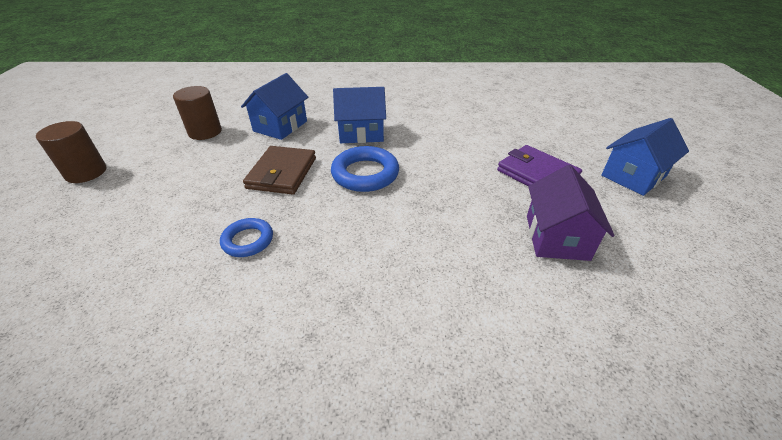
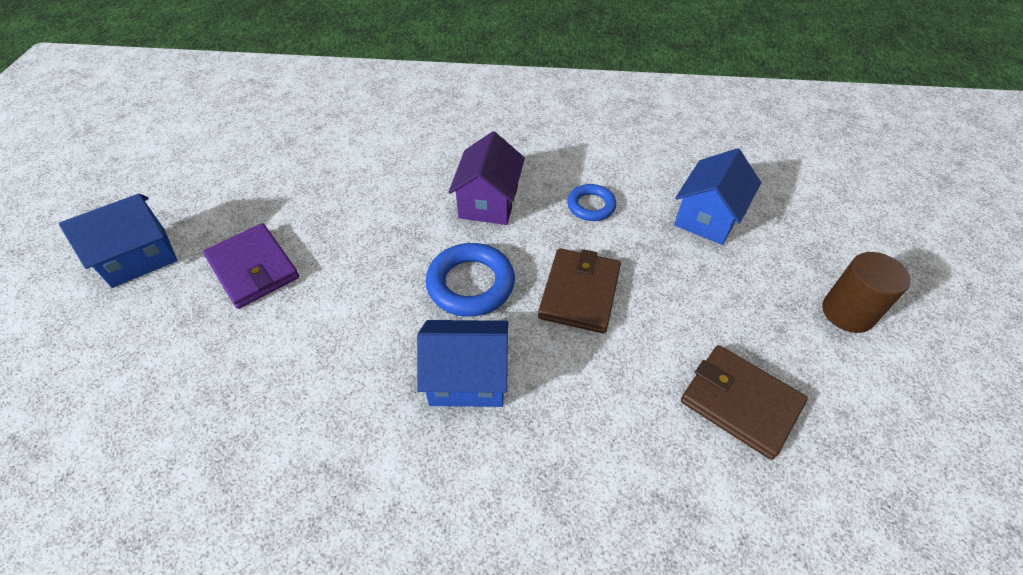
camera: 175 degrees left, 10 degrees up
(205, 132) = (740, 402): brown cylinder -> brown wallet
(280, 126) = (611, 411): blue house -> blue house (707, 217)
(556, 237) = (300, 191): purple house -> purple house (489, 202)

